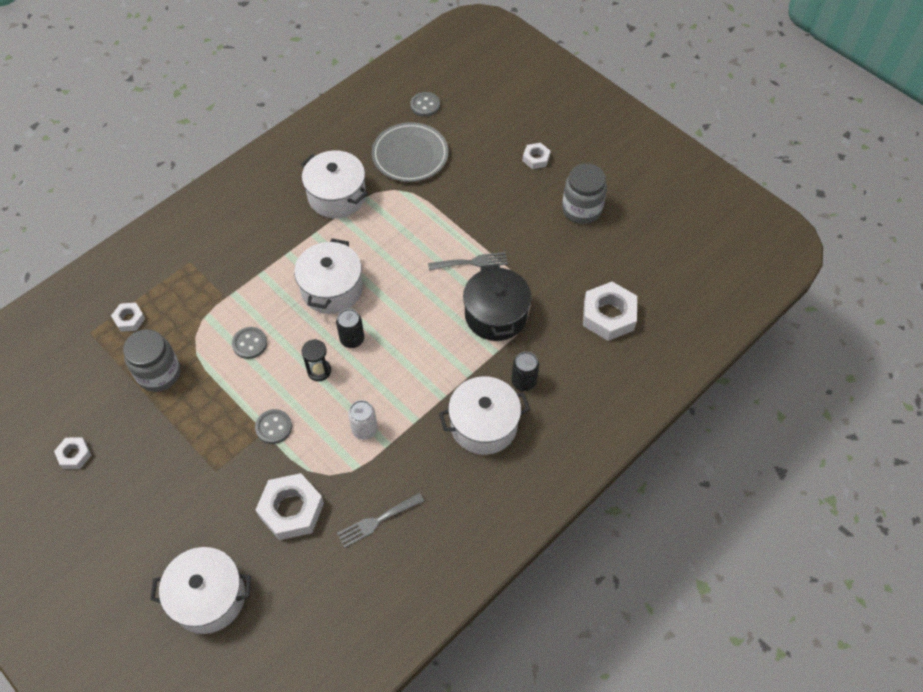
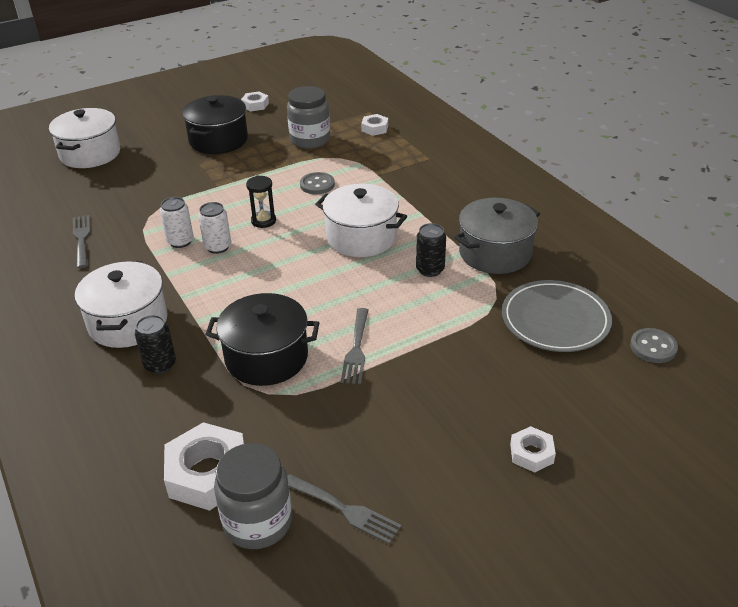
camera: 105 degrees right, 20 degrees down
(165, 465) = (218, 140): none -> black pot
(274, 427) = (218, 191): grey button -> none
(291, 510) = (131, 195): white nut -> none
(337, 196) = (495, 253): white pot -> grey pot
(352, 339) = (290, 244): black can -> black can (430, 270)
(367, 395) = (218, 247): none -> white can
(581, 209) = (413, 489): grey jar -> grey jar (257, 522)
(608, 238) = (345, 510): none -> grey fork

